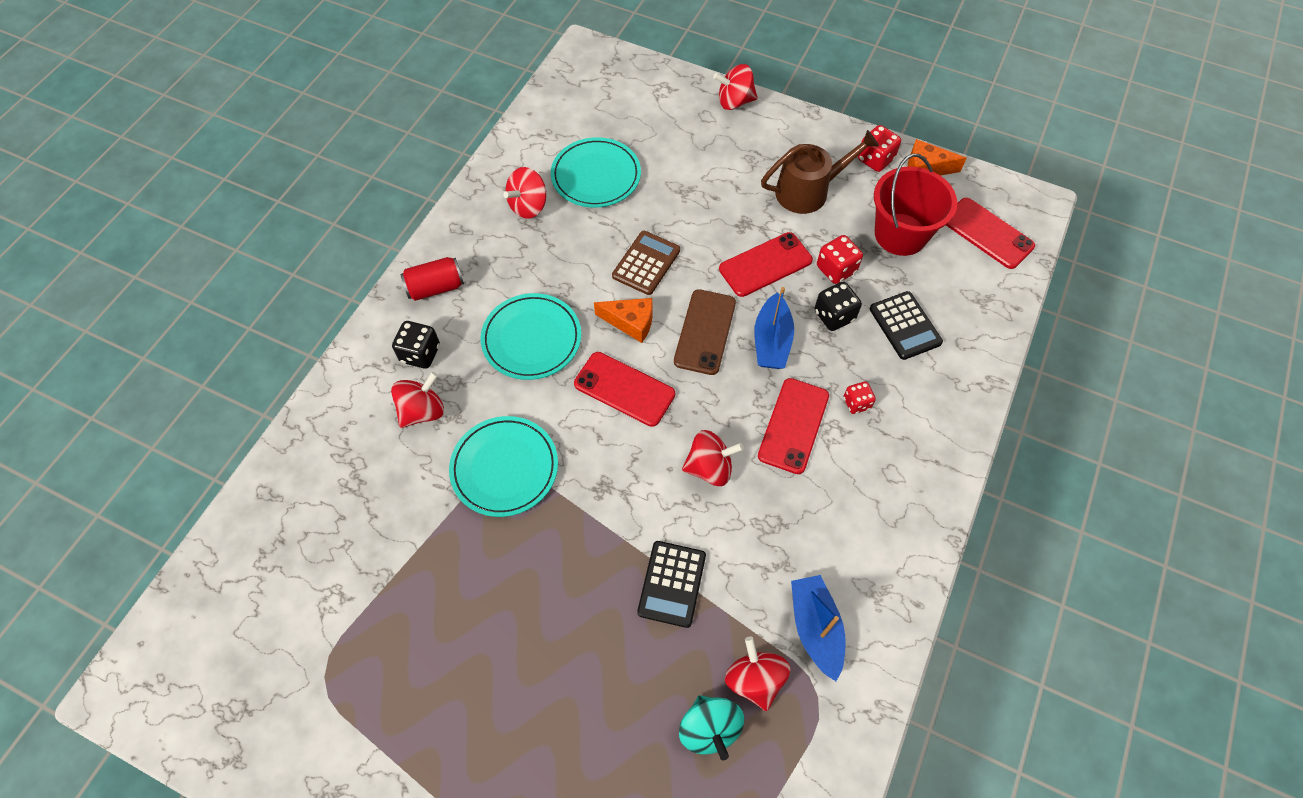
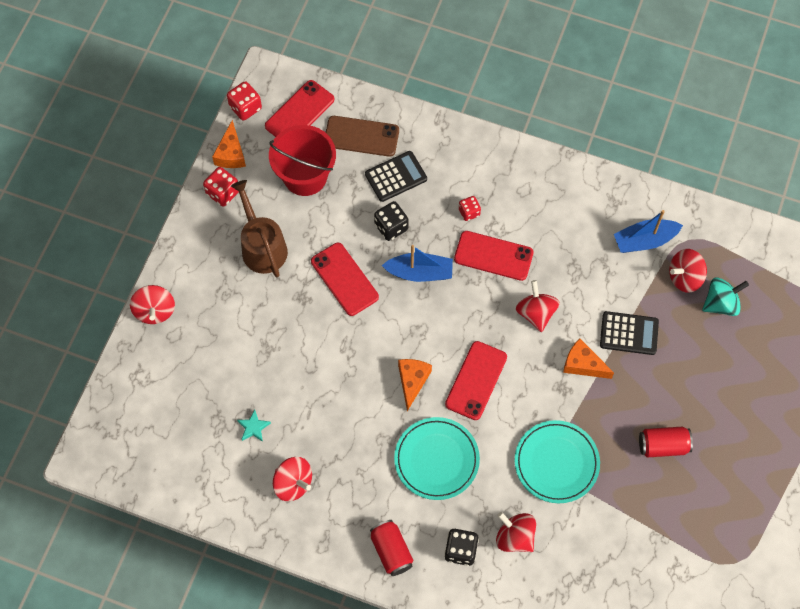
camera: 95 degrees left, 5 degrees up
(504, 605) = (663, 446): none -> red can
(596, 176) = (253, 427): turquoise plate -> turquoise star
(632, 517) = (583, 364): none -> orange cheese
(646, 263) = (350, 374): brown calculator -> none
(705, 332) = (416, 323): brown phone -> brown phone (361, 136)
(836, 269) = (345, 225): red dice -> red dice (245, 108)

